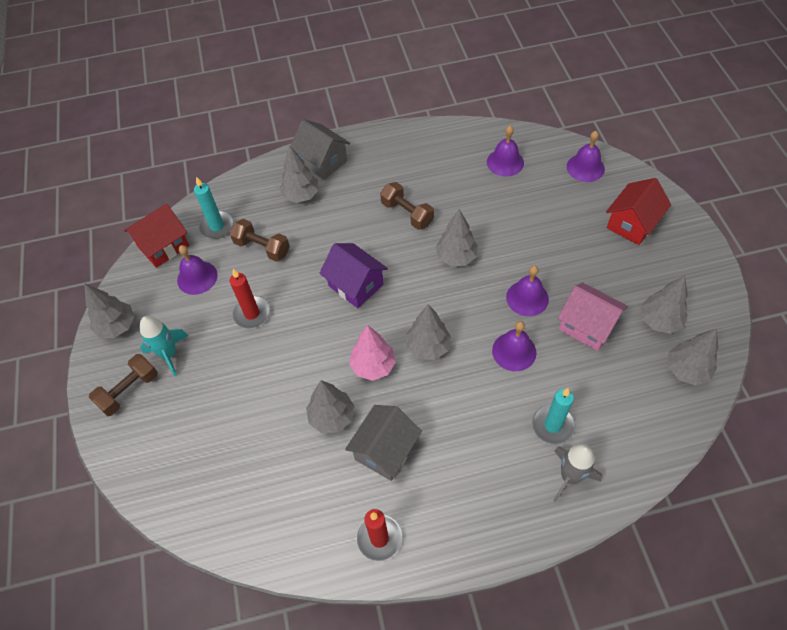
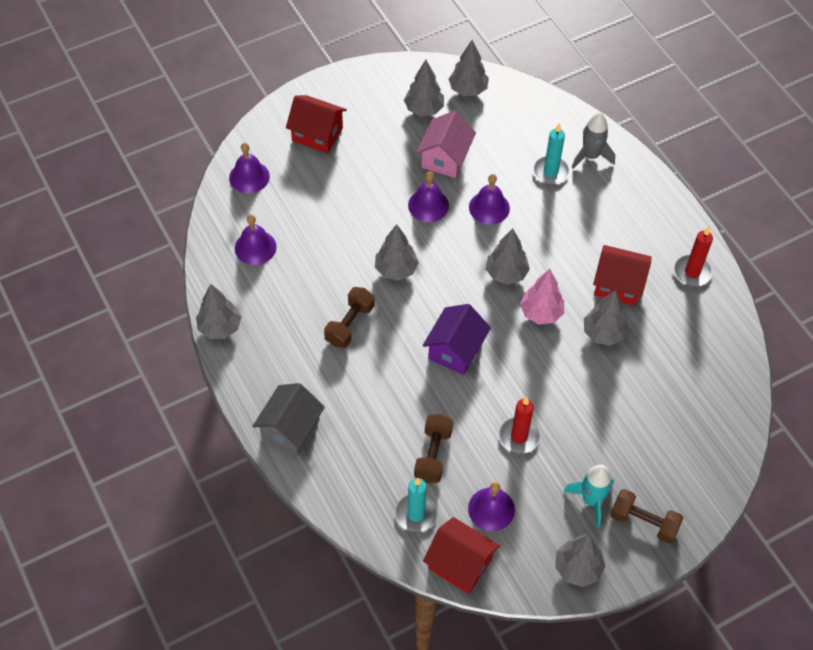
camera: 110 degrees left, 0 degrees up
(301, 195) = (348, 437): grey tree -> grey tree (220, 327)
(385, 450) = (618, 285): grey house -> red house

